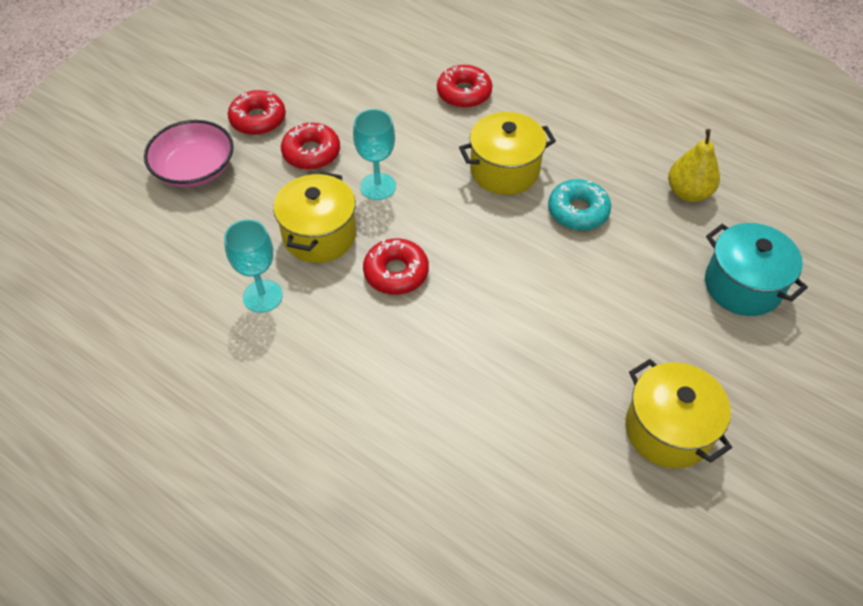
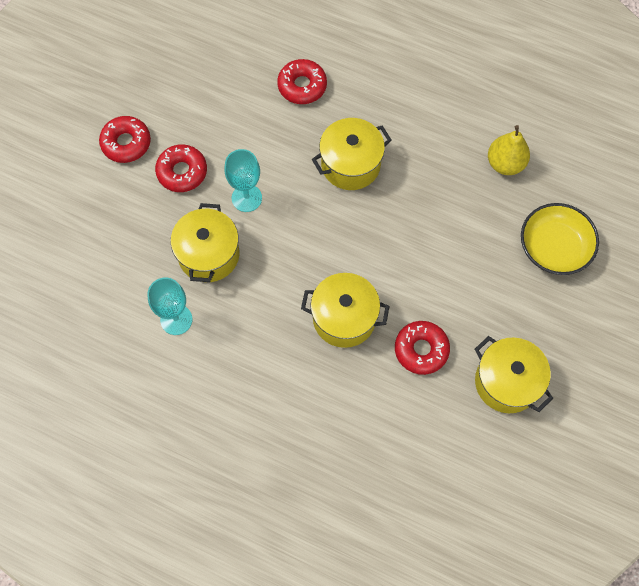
camera: 10 degrees left, 15 degrees up
(194, 169) = (85, 205): pink bowl -> none
(396, 272) = (279, 280): red donut -> red donut (421, 350)
(467, 324) = (344, 318): none -> yellow pot
(578, 211) = (417, 196): turquoise donut -> none
(742, 286) = (554, 247): turquoise pot -> yellow bowl

